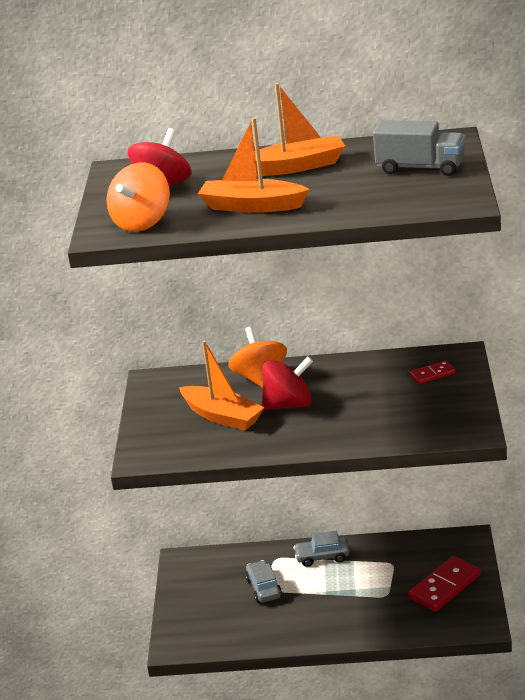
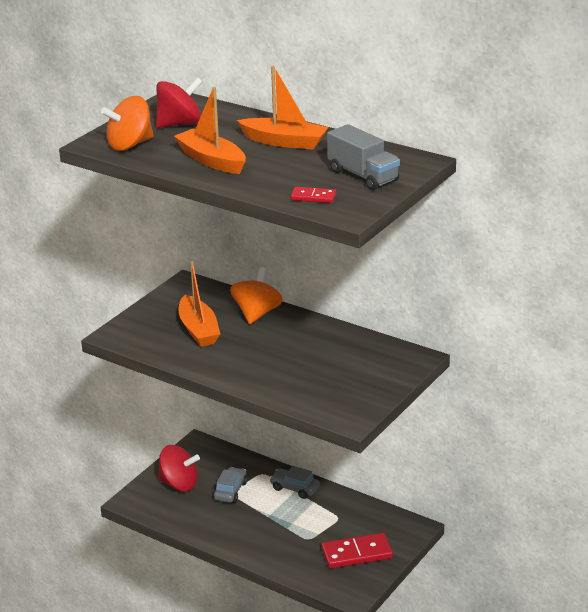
camera: 30 degrees right, 0 degrees up
(289, 404) = (252, 341): red spinning top -> red spinning top (179, 484)
(432, 374) = (377, 363): red domino -> red domino (313, 197)

